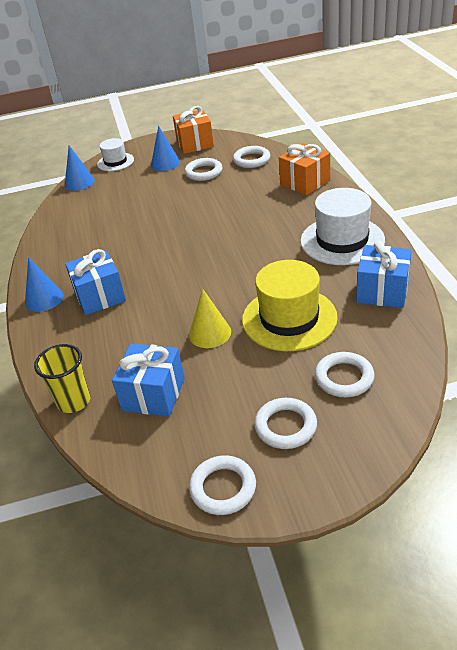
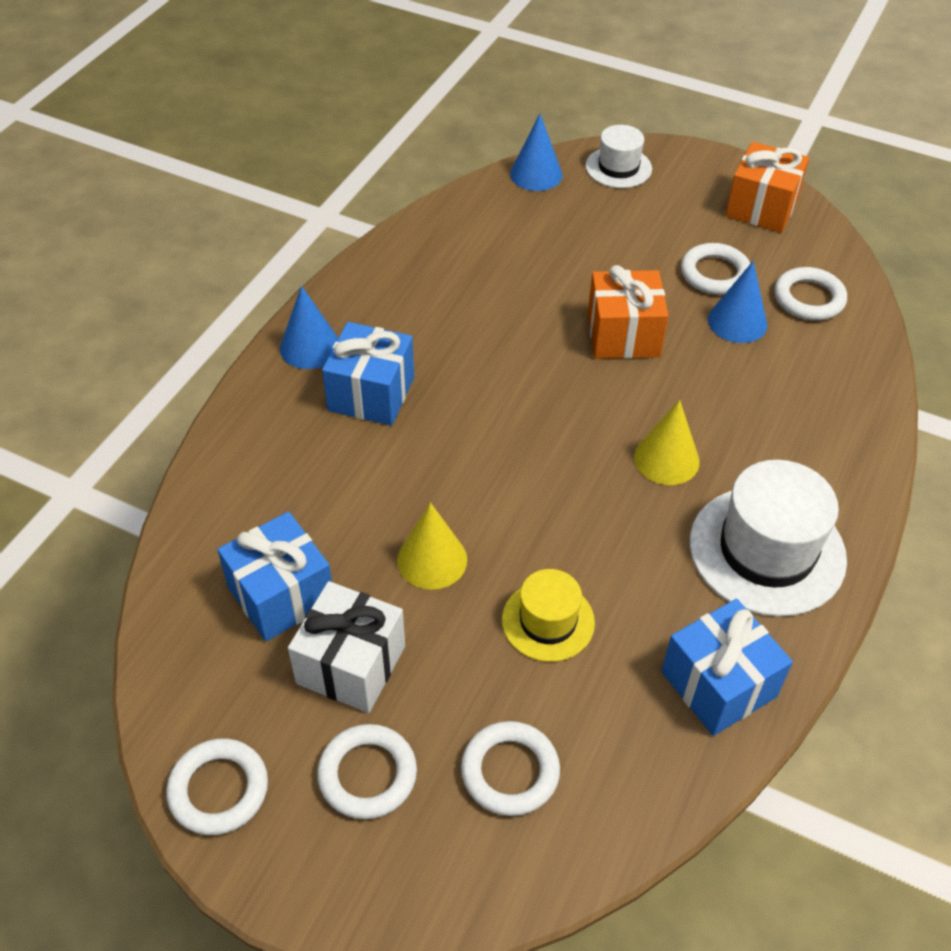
camera: 35 degrees right, 10 degrees up
(74, 401) = (196, 529): yellow cup -> none
(165, 163) = (681, 217): blue cone -> blue cone (737, 322)
(223, 394) = (351, 664): none -> white gift
(264, 238) = (666, 459): none -> yellow cone
(289, 318) = (548, 621): yellow hat -> yellow hat, size x0.57
(305, 182) = (837, 401): orange gift -> orange gift (623, 335)

